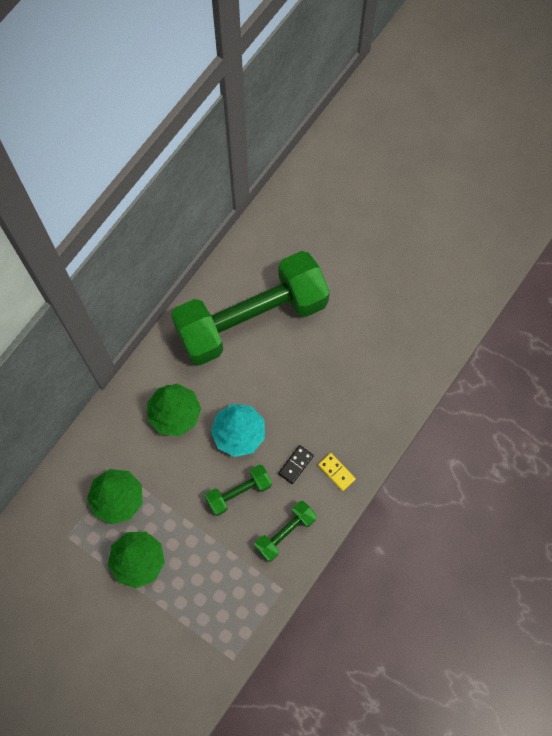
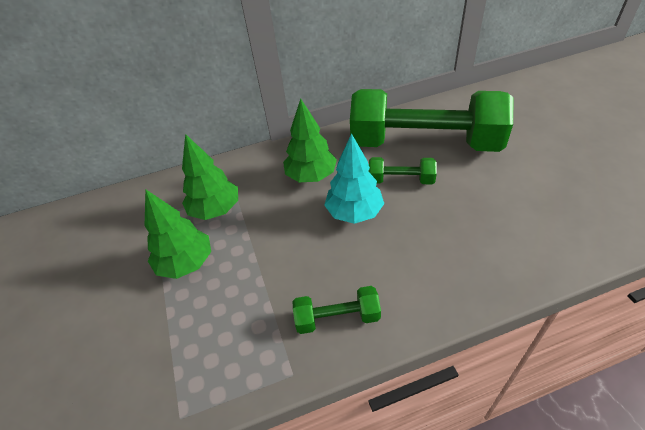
camera: 40 degrees right, 25 degrees down
(239, 492) = (318, 257): green dumbbell -> green dumbbell (401, 180)
(295, 465) = (391, 262): black domino -> none
(336, 472) = (432, 291): yellow domino -> none

